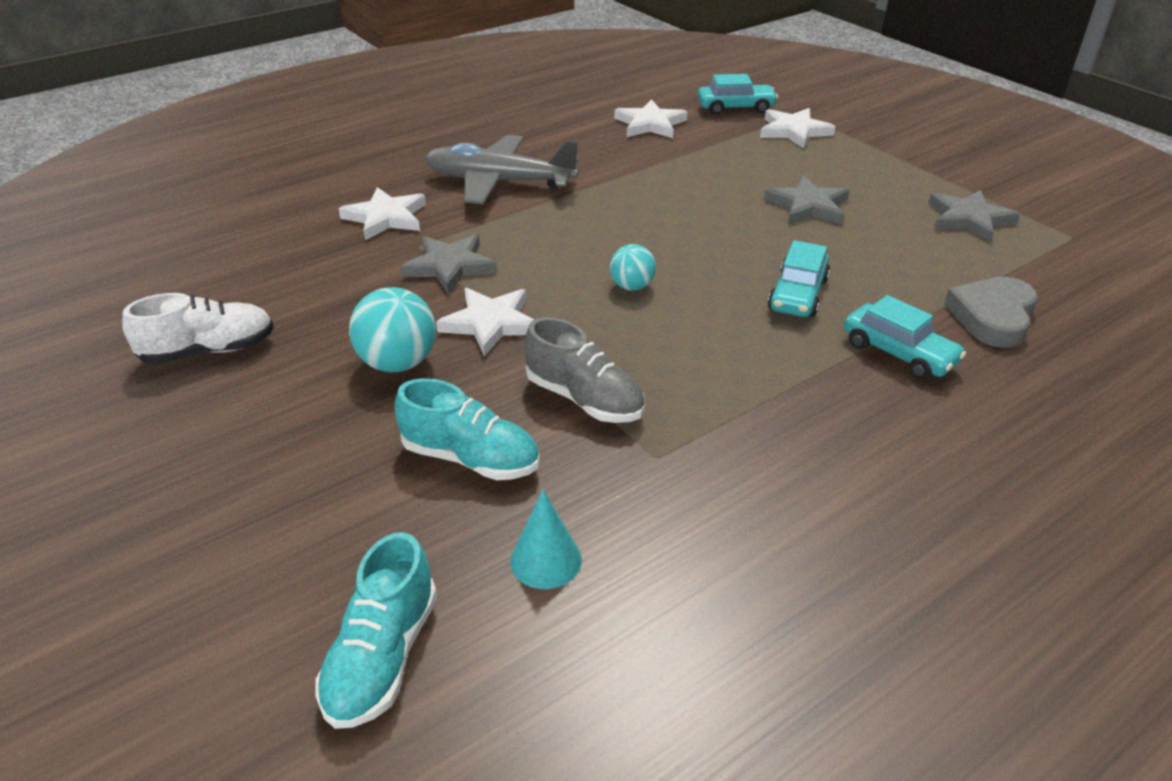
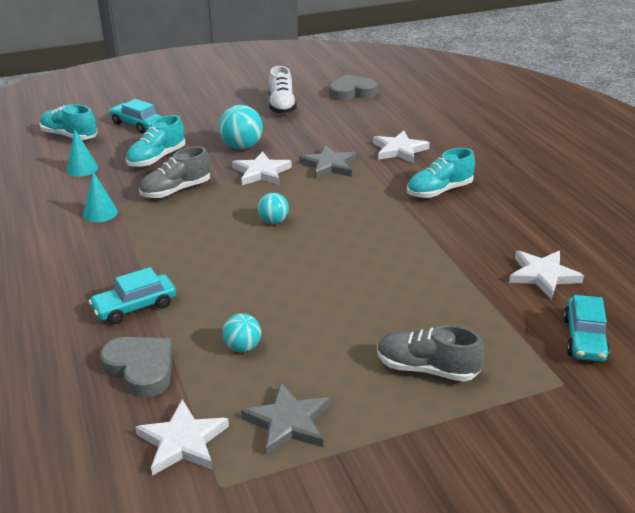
camera: 105 degrees right, 5 degrees down
(150, 282) = (352, 92): none -> grey heart
(499, 182) = (439, 191): grey plane -> turquoise shoe
(699, 468) = (100, 213): none -> turquoise cone
(793, 131) = (517, 364): white star -> white star (183, 441)
(797, 295) = (226, 284): turquoise car -> turquoise car (137, 124)
(808, 206) = (352, 326): grey star -> none
(836, 166) = (426, 369): none -> grey shoe
(896, 261) = (242, 347): none -> turquoise ball

